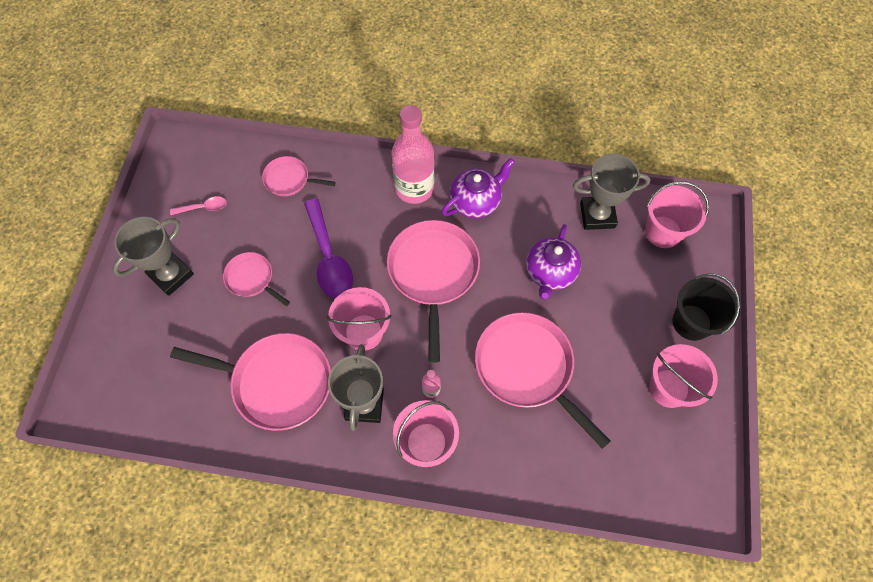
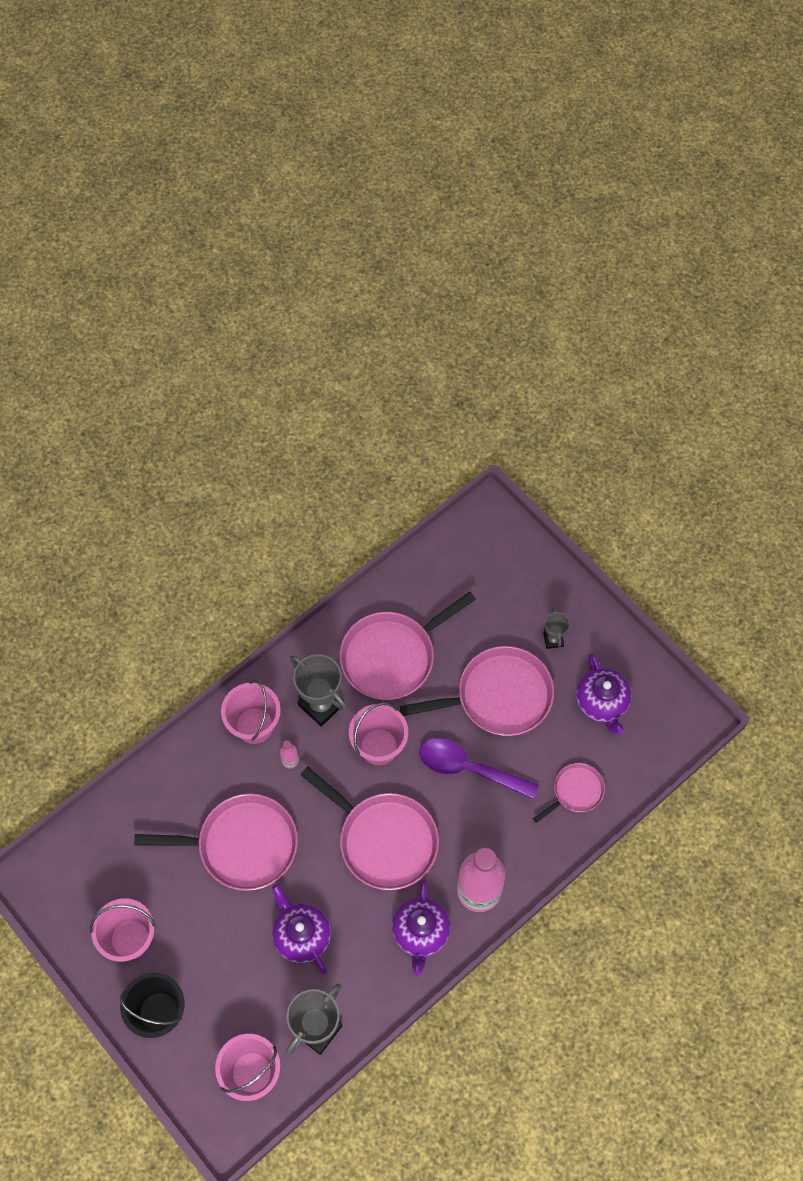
camera: 130 degrees right, 0 degrees up
(171, 275) = (553, 639): grey trophy -> grey trophy, size x0.54
(203, 208) = (602, 703): pink spoon -> purple teapot
(251, 278) = (499, 696): pink pan -> pink pan, size x1.91

